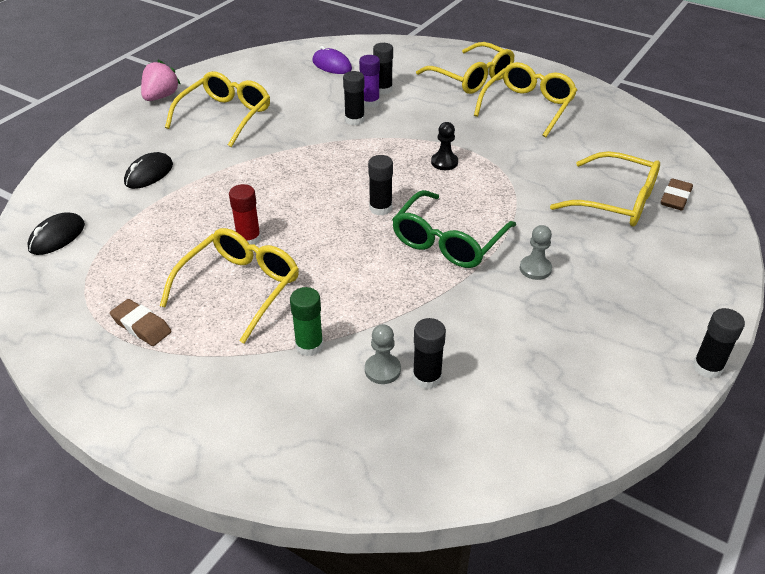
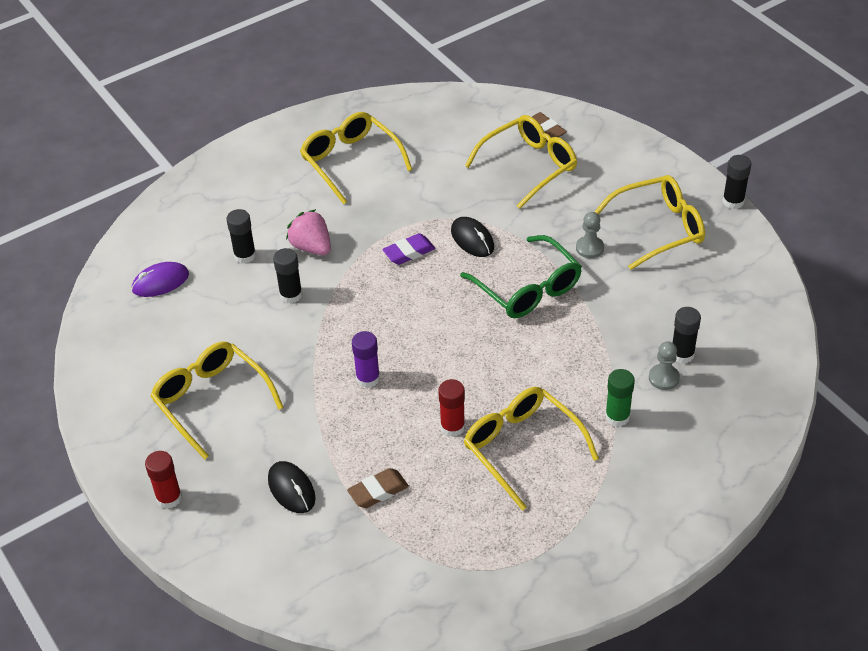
camera: 65 degrees left, 5 degrees up
(57, 237) = (367, 585): black mouse -> black mouse (472, 239)
(125, 124) = (169, 498): none -> red glue stick
(141, 326) = (541, 529): brown eraser -> brown eraser (378, 491)
(161, 97) = (125, 453): pink strawberry -> pink strawberry (311, 247)
(370, 102) = (264, 273): purple glue stick -> purple glue stick (368, 378)
(380, 208) = (456, 319): black glue stick -> none
(444, 162) = (409, 252): black pawn -> purple eraser
(472, 78) = (269, 181): yellow glasses -> yellow glasses (658, 228)

